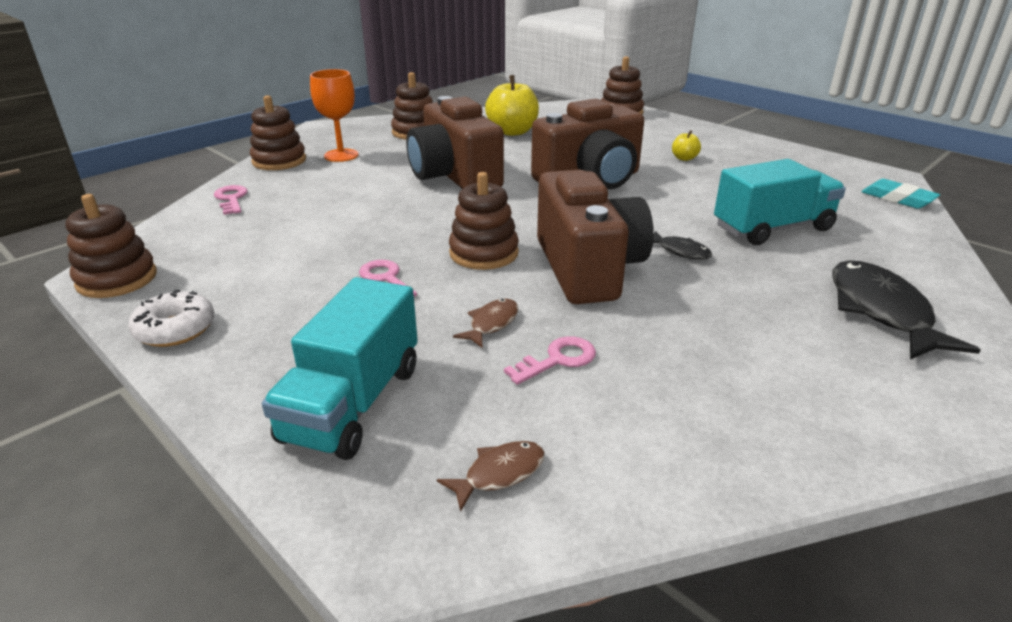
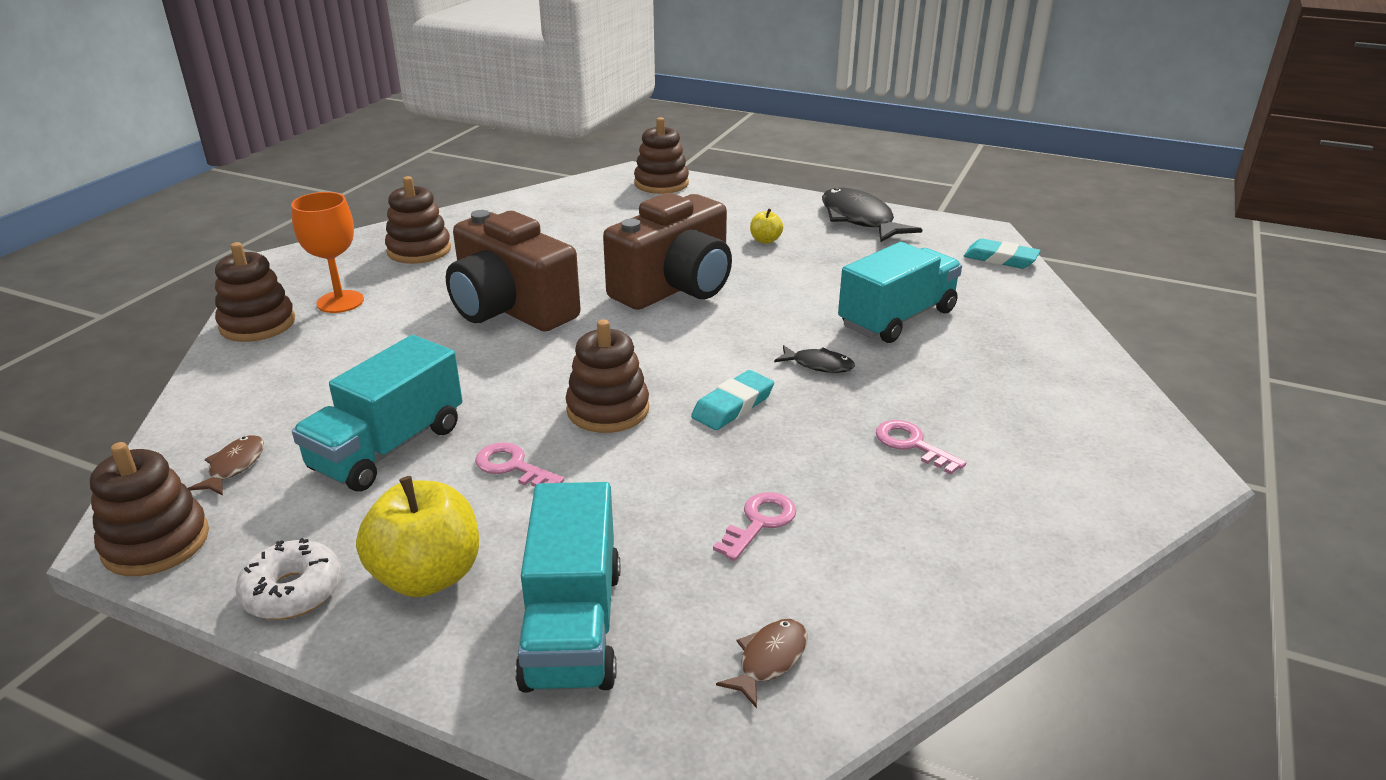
camera: 20 degrees left, 0 degrees up
(231, 199) = (231, 394): pink key -> pink key (912, 444)
(307, 249) = (388, 448): none -> turquoise truck
(491, 323) = (667, 496): brown fish -> brown fish (234, 466)
(512, 132) = (545, 231): yellow apple -> yellow apple (427, 576)
(587, 268) = (733, 406): brown camera -> turquoise eraser
(881, 311) = (1035, 397): black fish -> black fish (859, 219)

